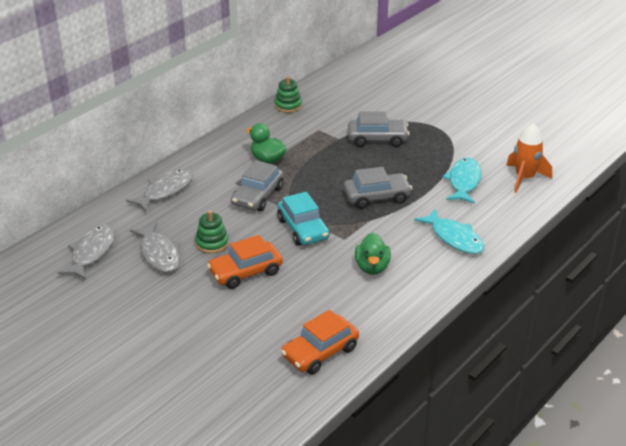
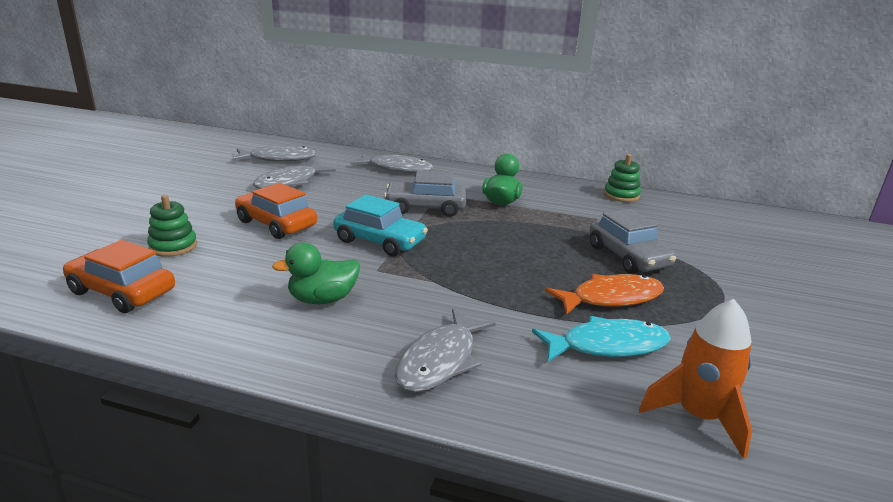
camera: 65 degrees right, 10 degrees down
(212, 243) = (321, 200): green stacking toy -> green stacking toy (173, 246)
(303, 229) = (380, 241): turquoise car -> turquoise car turned 105 degrees counterclockwise
(377, 197) = (491, 277): grey car -> none
(420, 163) = (611, 298): none -> orange fish
(454, 238) = (440, 360): turquoise fish -> grey fish

